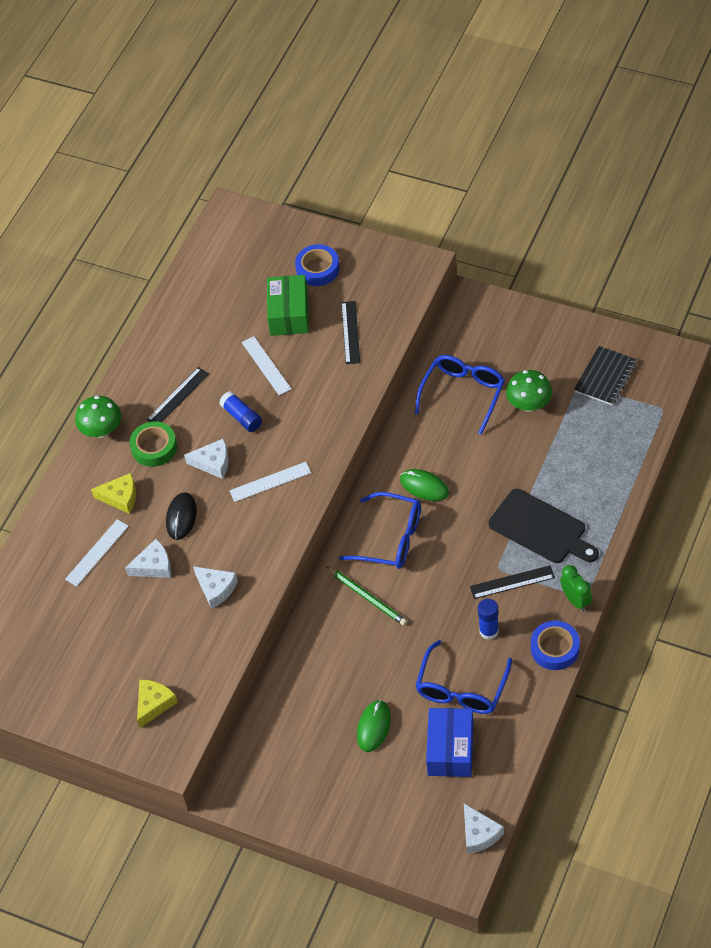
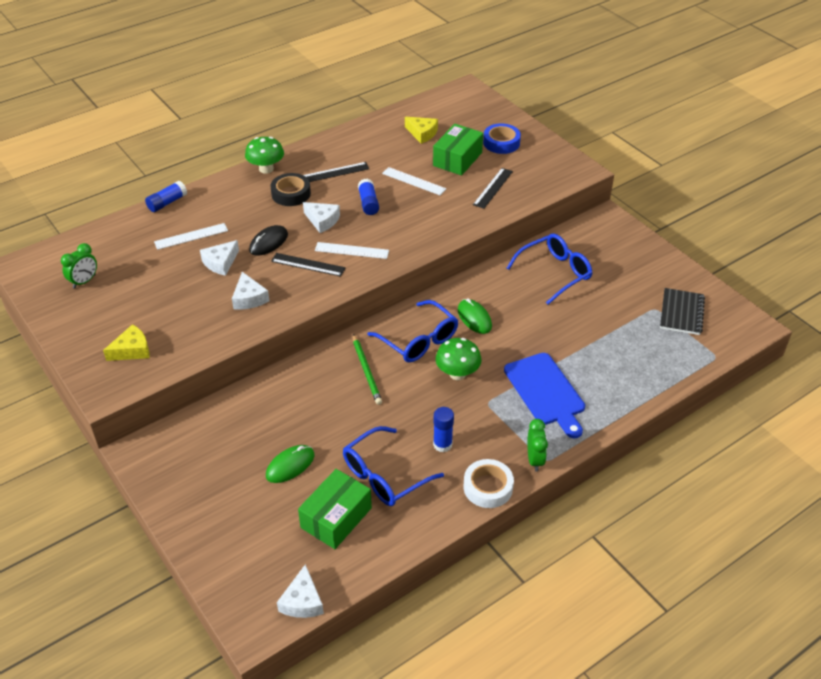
camera: 25 degrees right, 10 degrees down
(35, 527) = (167, 203): none -> blue glue stick
(37, 661) = (84, 281): none -> green clock
(120, 497) = (239, 212): yellow cheese -> yellow cheese (422, 133)
(154, 447) = (291, 194): green tape -> black tape
(154, 566) = (220, 263): white cheese -> white cheese turned 120 degrees clockwise
(266, 365) = (413, 181): white ruler -> white ruler turned 60 degrees counterclockwise
(450, 749) = (336, 518): blue box -> green box
(512, 582) = (491, 418): black ruler -> black ruler (308, 264)
(529, 404) = (603, 303): green mushroom -> green mushroom (457, 373)
(541, 528) = (546, 392): black cutting board -> blue cutting board
(555, 648) = (488, 487): blue tape -> white tape
(605, 377) = (681, 313): black notebook -> black notebook turned 45 degrees counterclockwise

